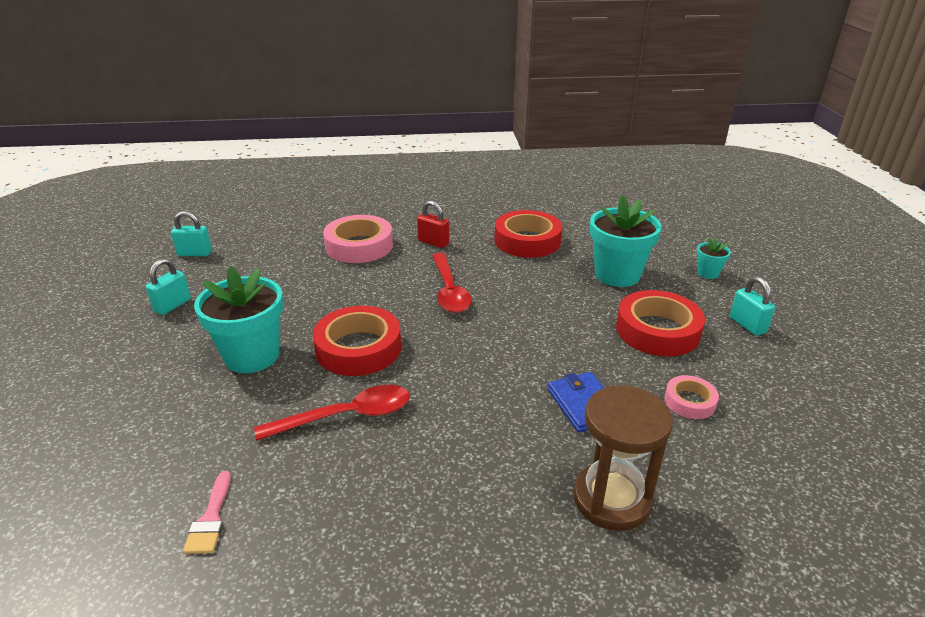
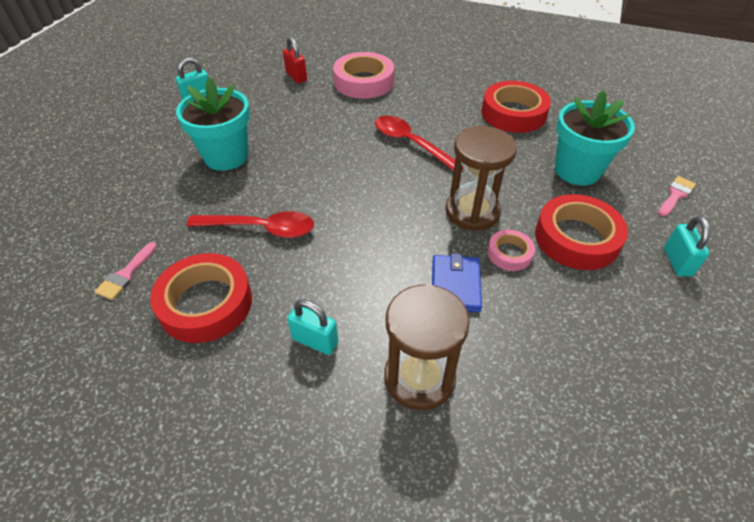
camera: 25 degrees right, 15 degrees up
(195, 253) = (238, 58): turquoise padlock -> turquoise padlock (315, 341)
(358, 348) = (305, 174): red tape -> red tape (206, 303)
(433, 242) = (427, 94): red padlock -> red padlock (296, 77)
(449, 291) = (411, 143): red spoon -> red spoon turned 120 degrees clockwise
(552, 335) = (472, 211): none -> brown hourglass
(689, 401) = (556, 317): pink tape -> pink tape (509, 253)
(708, 273) = (675, 195): turquoise flower pot -> pink brush

